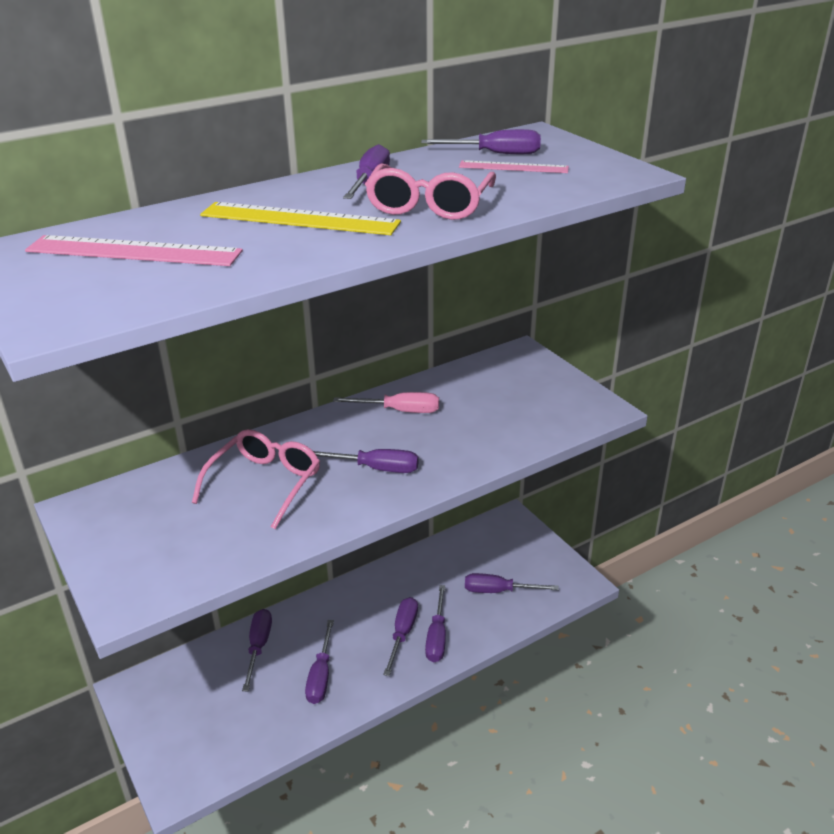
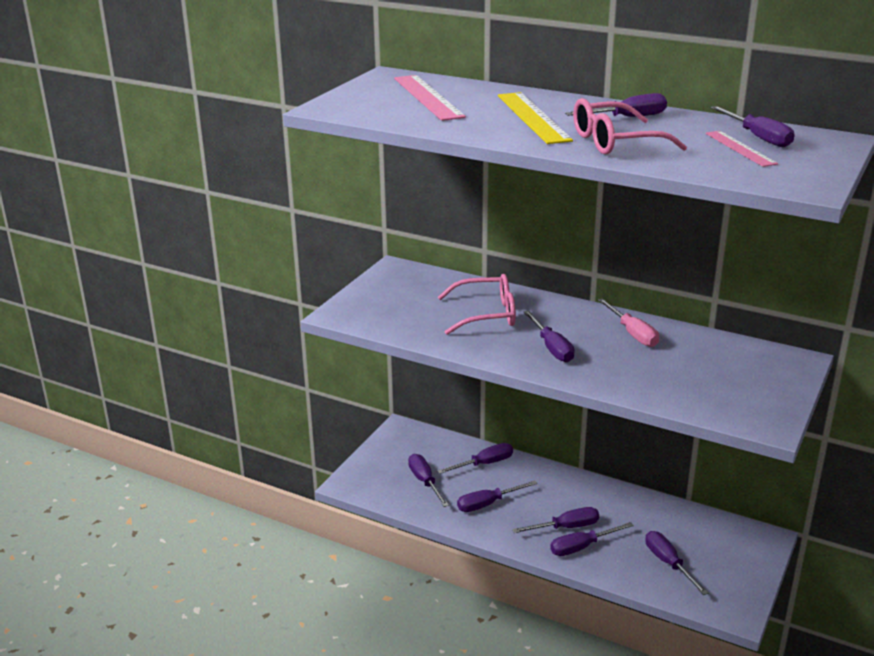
camera: 60 degrees right, 5 degrees down
(240, 712) = (425, 482): none -> purple screwdriver

